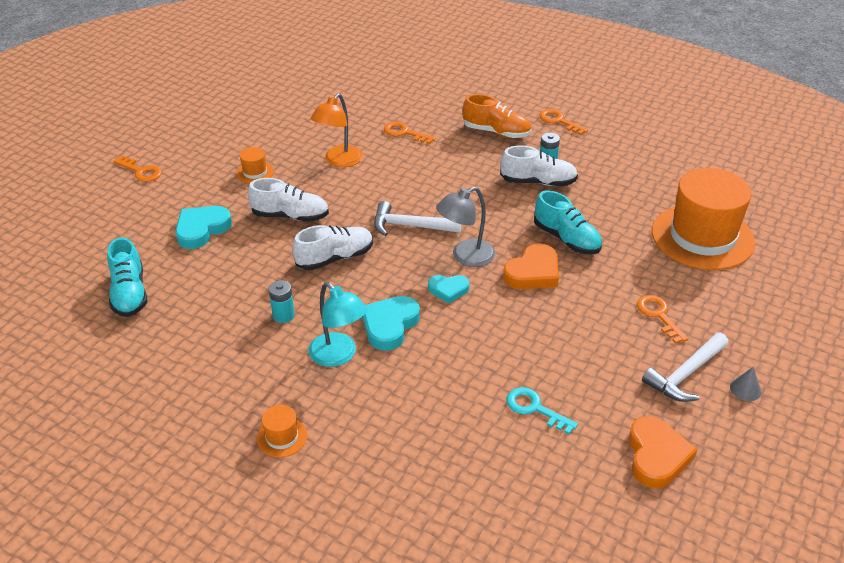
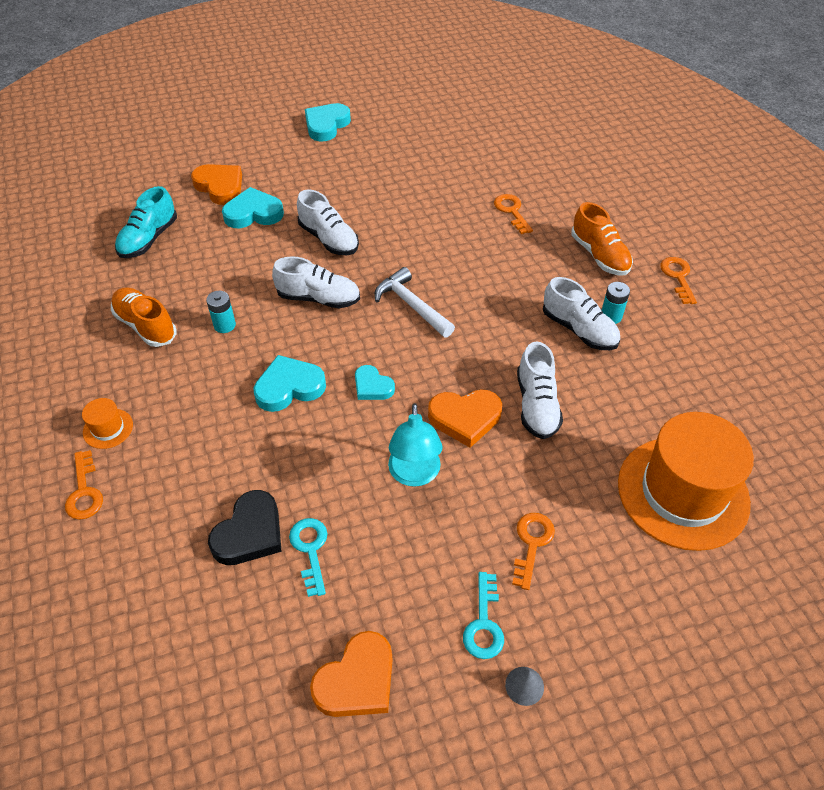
camera: 40 degrees right, 10 degrees up
(141, 171) = (268, 138): orange key -> orange key (84, 491)
(144, 225) = (220, 187): none -> orange heart
(181, 140) = (326, 125): none -> turquoise heart
(215, 353) = (146, 326): none -> orange shoe
(255, 172) = (347, 184): orange hat -> none
(339, 161) = (424, 209): orange lamp -> none
(339, 356) = (222, 388): turquoise lamp -> turquoise lamp (414, 475)
(465, 257) = (424, 364): grey lamp -> none
(482, 427) = (249, 533): none -> black heart
(566, 239) = (536, 405): turquoise shoe -> white shoe
(686, 374) = (484, 623): white hammer -> turquoise key

